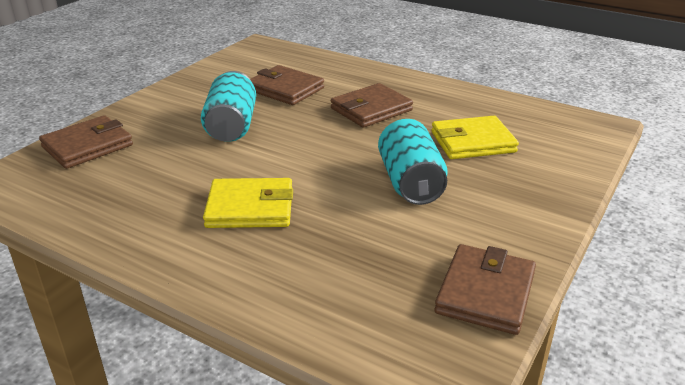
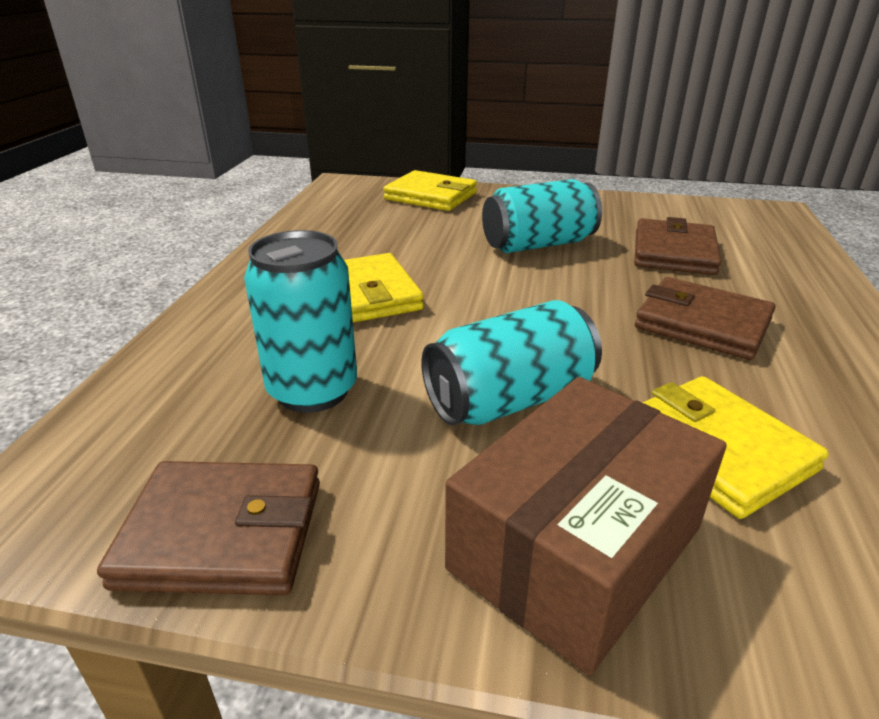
camera: 70 degrees right, 0 degrees up
(87, 146) = (431, 196): brown wallet -> yellow wallet
(365, 247) = (312, 390): none -> turquoise can
(522, 192) = (576, 548): none -> brown box

